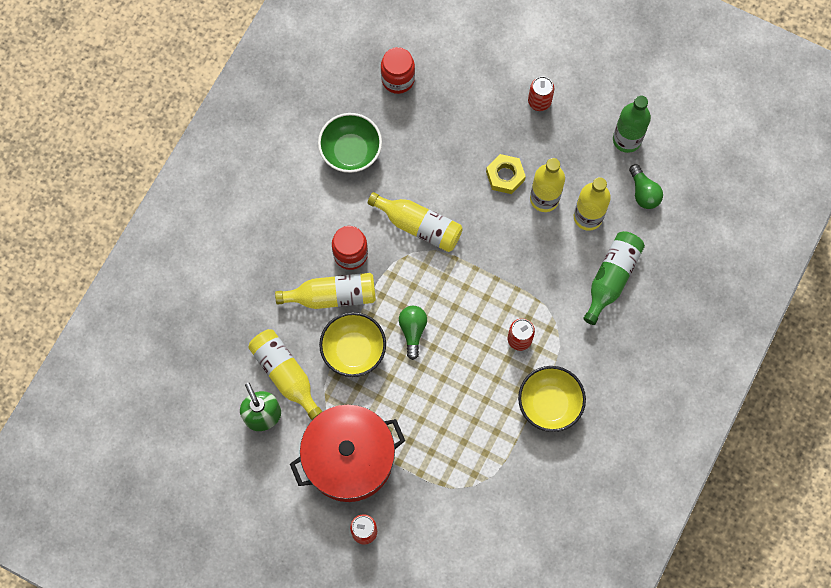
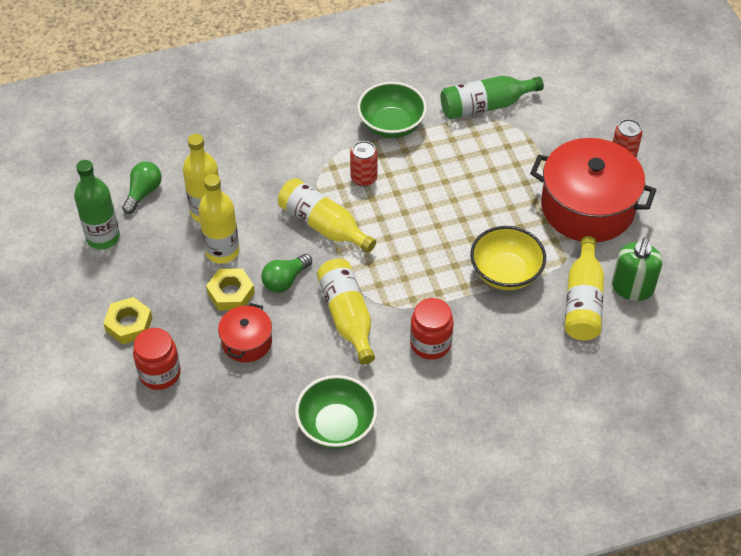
camera: 135 degrees left, 20 degrees down
(332, 296) = (481, 325): yellow bottle -> yellow bottle (323, 225)
(398, 79) = (221, 451): red jar -> red jar (160, 373)
(412, 331) = (441, 248): green light bulb -> green light bulb (285, 280)
(459, 154) = (247, 342): none -> red pot
(539, 101) = (129, 324): red can -> yellow nut
(549, 404) = (391, 125): yellow bowl -> green bowl
(611, 278) = (244, 161): green bottle -> green bottle (485, 106)

